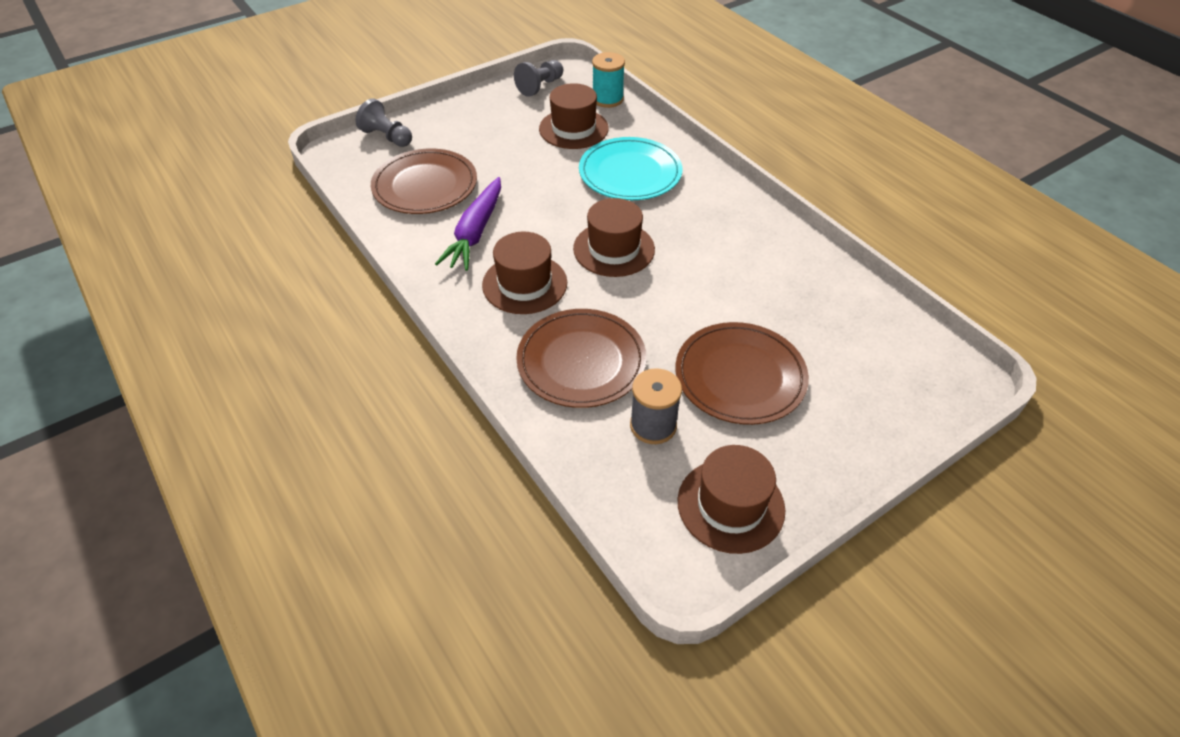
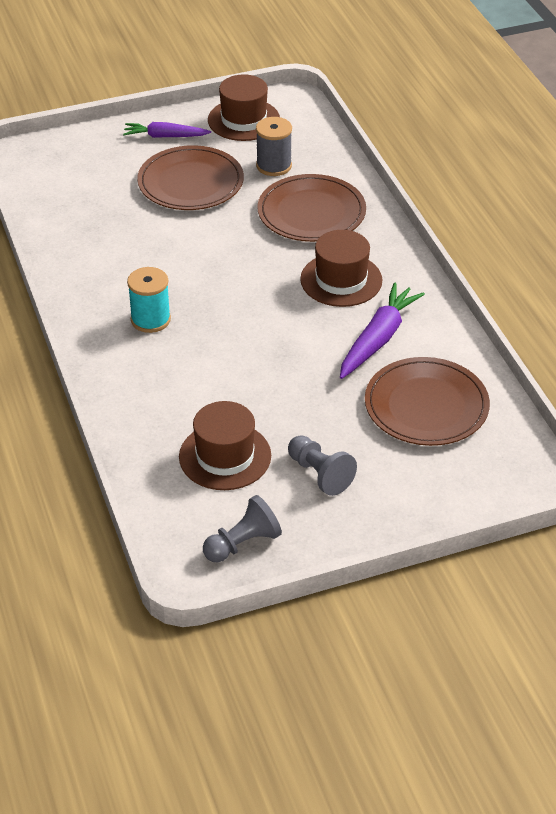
camera: 165 degrees left, 5 degrees down
(387, 137) = (470, 489): grey pawn -> grey pawn (320, 474)
(607, 99) = (158, 499): turquoise spool -> turquoise spool (150, 319)
(614, 249) = (243, 297): brown hat -> none
(630, 173) = (185, 379): turquoise plate -> none
(817, 447) = (165, 136): none -> purple carrot

